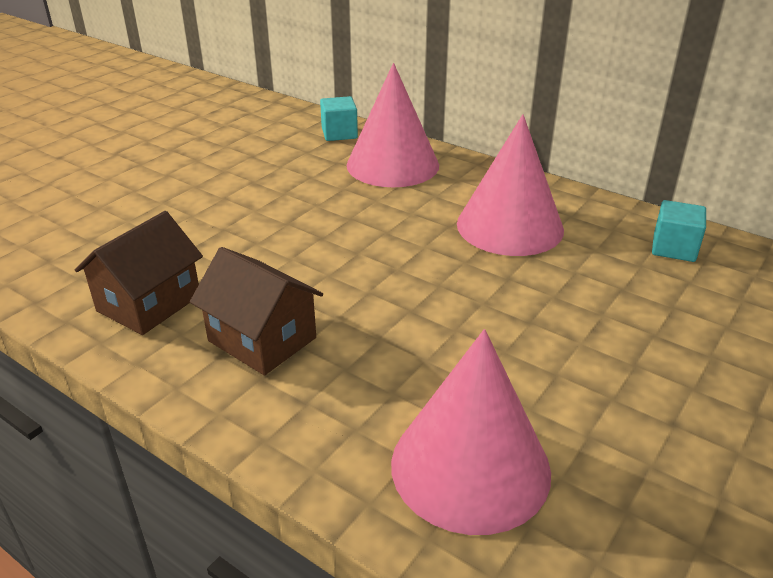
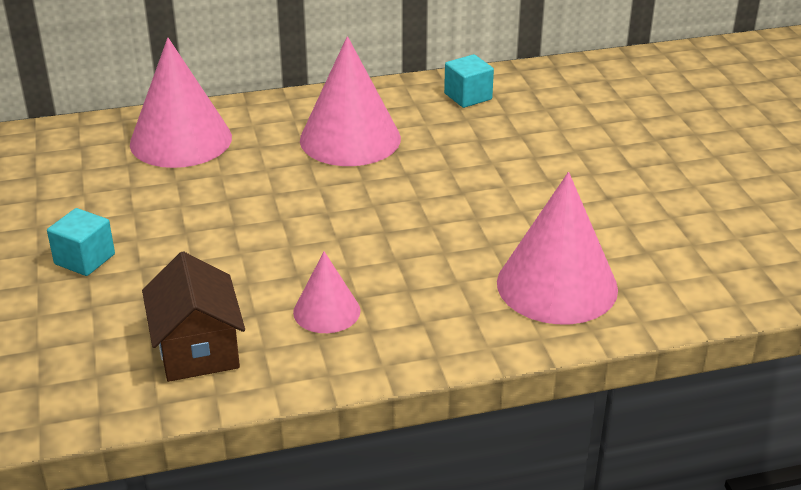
camera: 50 degrees left, 0 degrees up
(262, 339) = (326, 311): brown house -> pink cone
(339, 133) = (80, 138): turquoise cube -> turquoise cube (84, 259)

